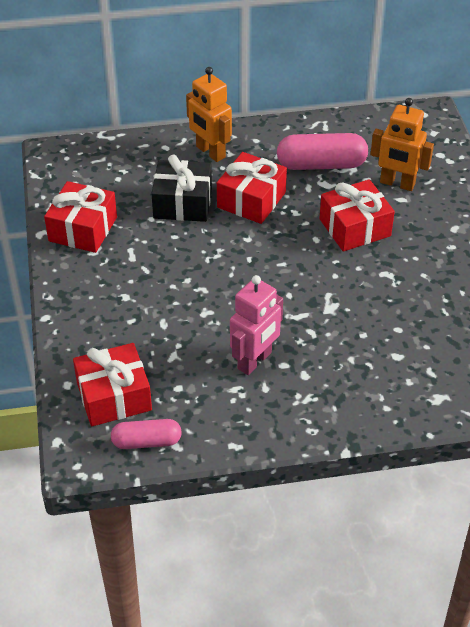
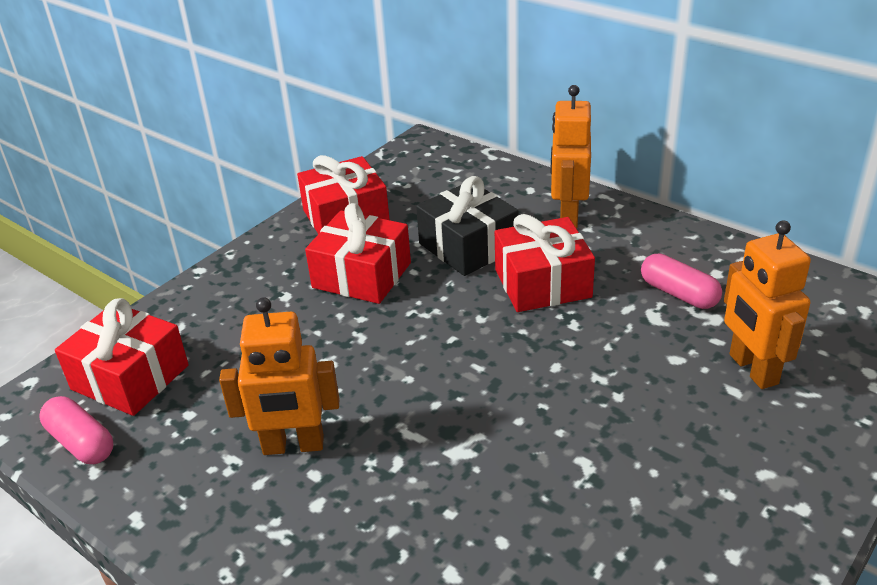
camera: 50 degrees right, 10 degrees down
(255, 361) = (293, 446): pink robot -> orange robot
(321, 165) = (678, 294): pink capsule -> pink capsule, size x0.62
(355, 227) = (621, 384): red gift -> red gift (362, 275)

